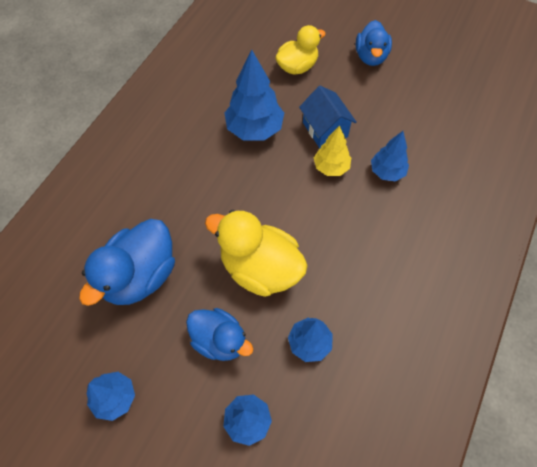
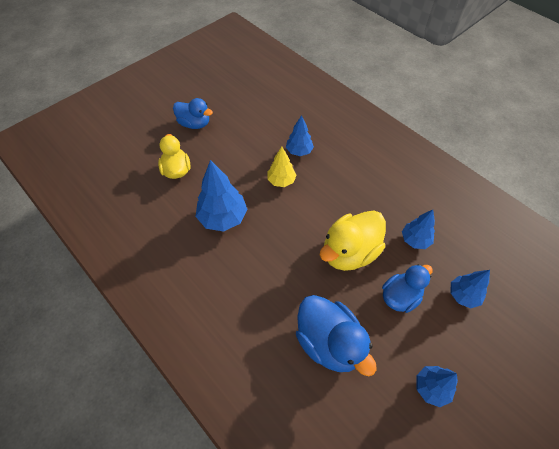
camera: 70 degrees left, 5 degrees down
(325, 129) = (246, 173): blue house -> none

